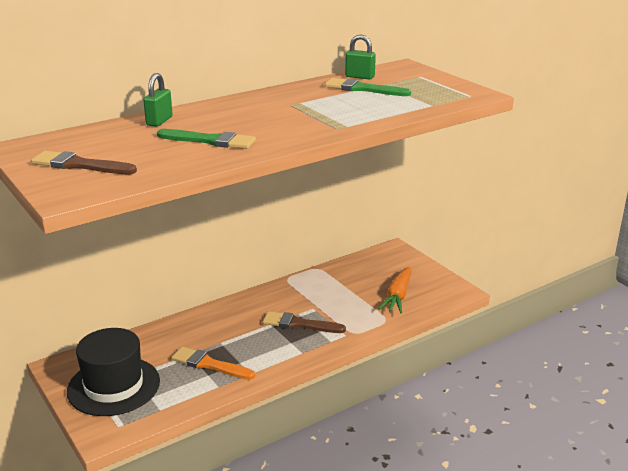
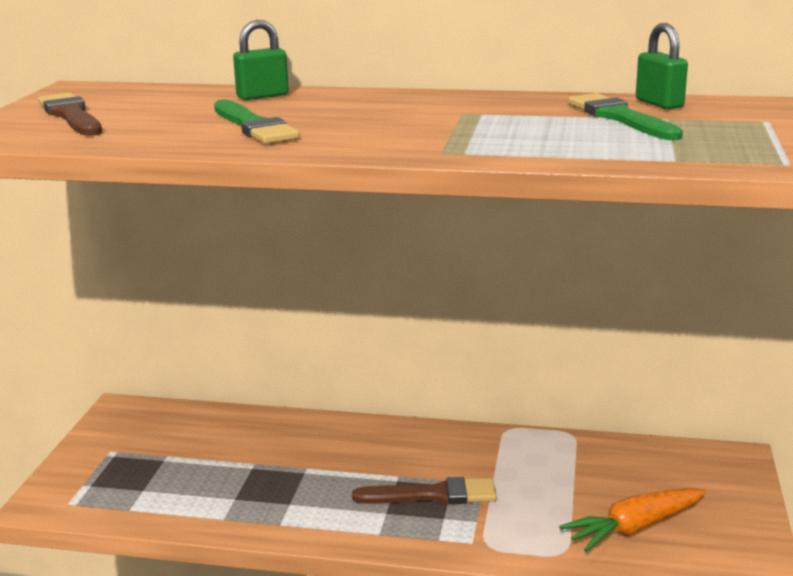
camera: 45 degrees right, 5 degrees down
(113, 386) = (131, 457): black hat -> none
(209, 364) = (254, 487): orange brush -> none
(299, 324) = (432, 495): brown brush -> brown brush turned 120 degrees clockwise

